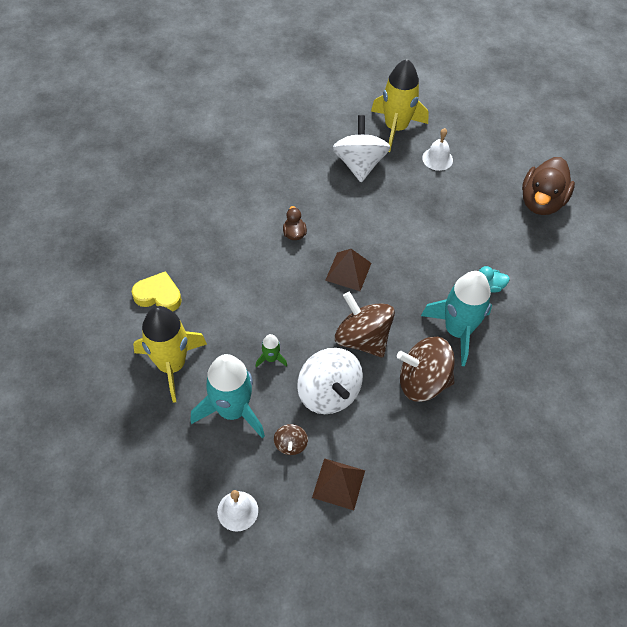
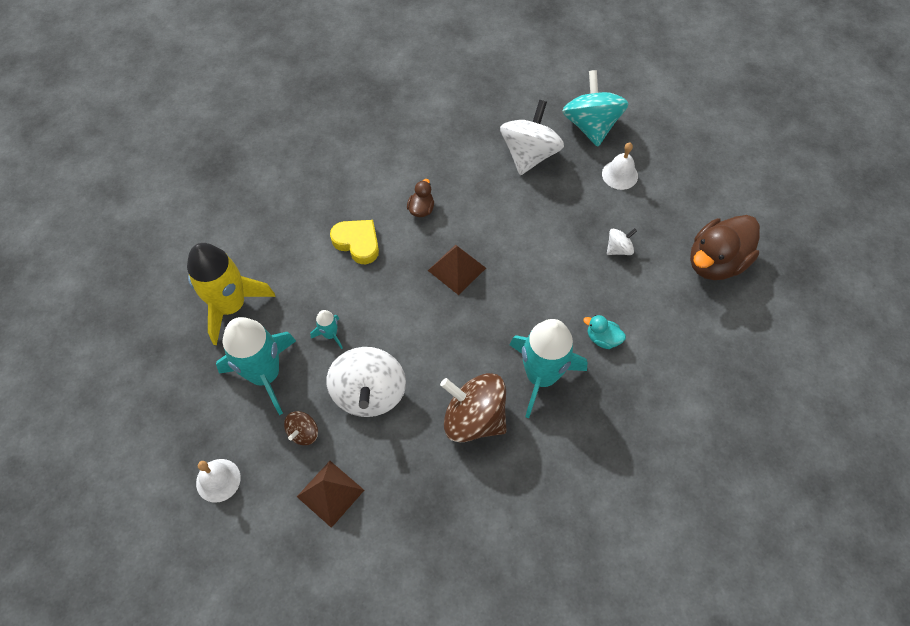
camera: 25 degrees right, 5 degrees up
(158, 295) = (254, 229): yellow heart -> yellow heart (357, 243)
(271, 358) = (330, 334): green rocket -> turquoise rocket
(362, 338) = (434, 347): brown spinning top -> none
(396, 128) = (591, 126): yellow rocket -> turquoise spinning top
(465, 215) = (618, 249): none -> white spinning top

